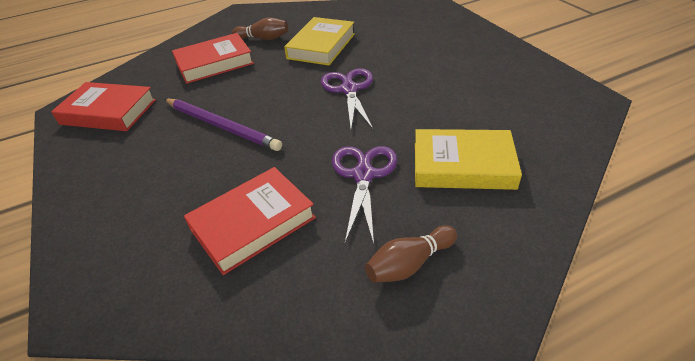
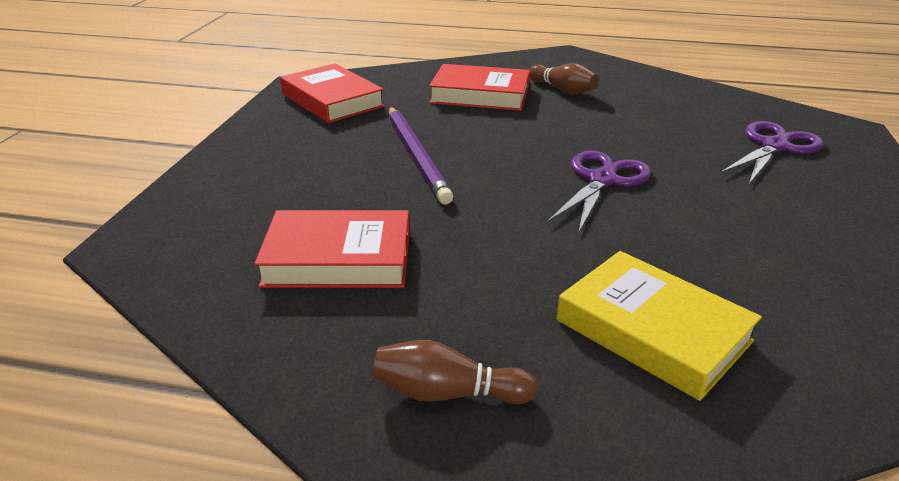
camera: 35 degrees right, 10 degrees down
(321, 46) = (624, 122): yellow book -> none
(363, 175) = (508, 275): purple scissors -> purple scissors (774, 146)

